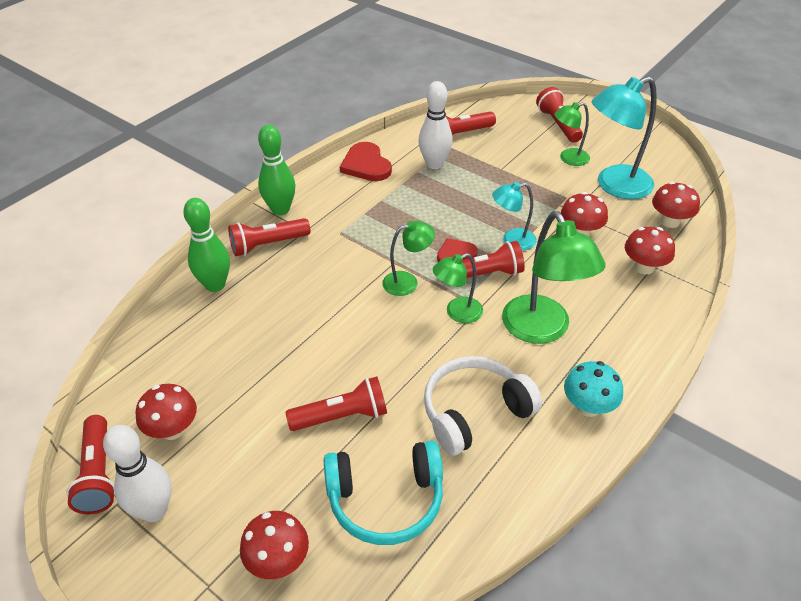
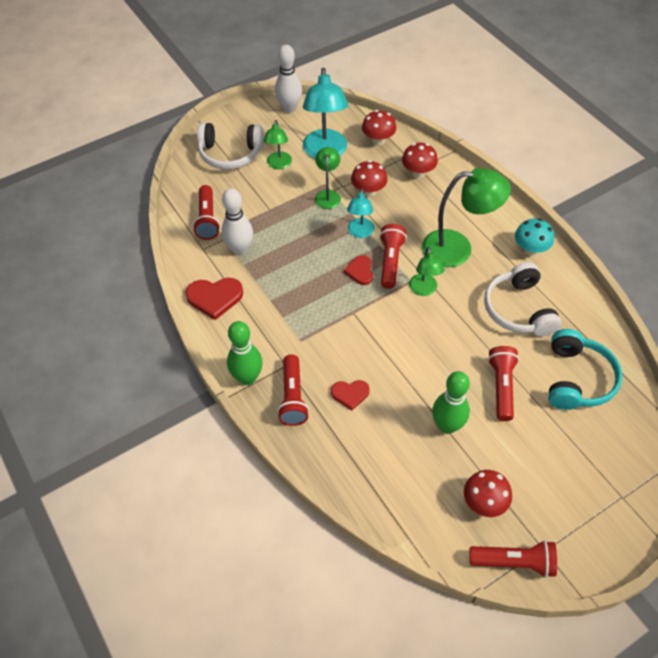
camera: 70 degrees left, 10 degrees up
(154, 510) = (556, 524): white bowling pin -> white bowling pin (289, 108)
(215, 285) = (329, 447): green bowling pin -> green bowling pin (447, 425)
(278, 561) = (611, 451): red mushroom -> none
(285, 285) = (350, 394): none -> red heart
(407, 282) = (379, 310): green lamp -> green lamp (328, 195)
(558, 124) = (230, 154): red flashlight -> white headphones

